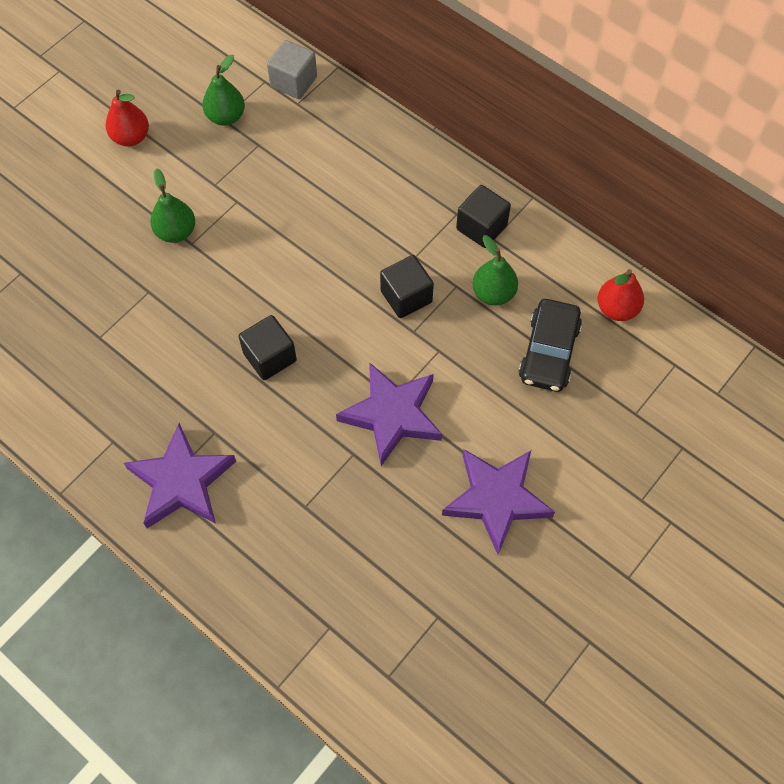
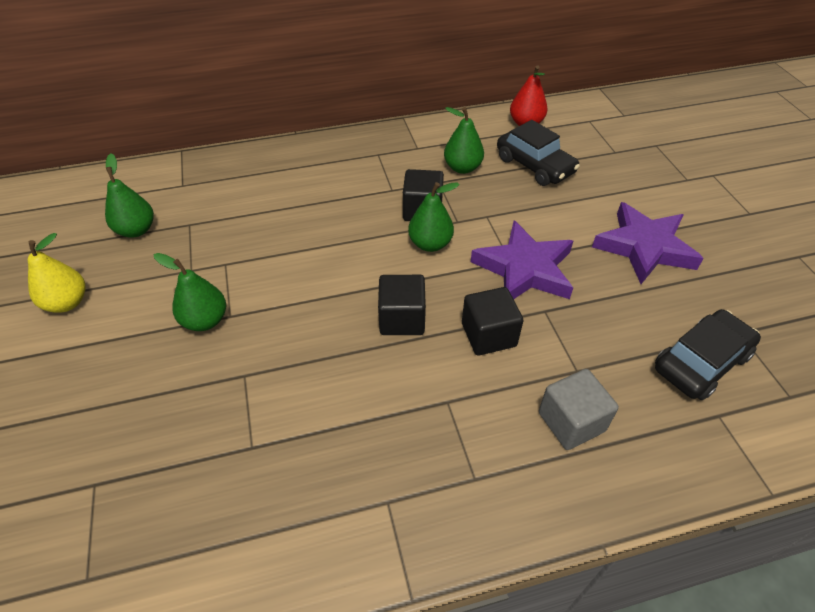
camera: 55 degrees left, 15 degrees down
(131, 137) = (67, 303): red pear -> yellow pear
(181, 482) = (483, 459): purple star -> none
(293, 82) = (161, 178): grey cube -> grey cube (571, 422)
(368, 327) = (430, 244): none -> green pear
(379, 596) = (701, 362): none -> black car
(481, 227) = (402, 148): black cube -> black cube (488, 335)

